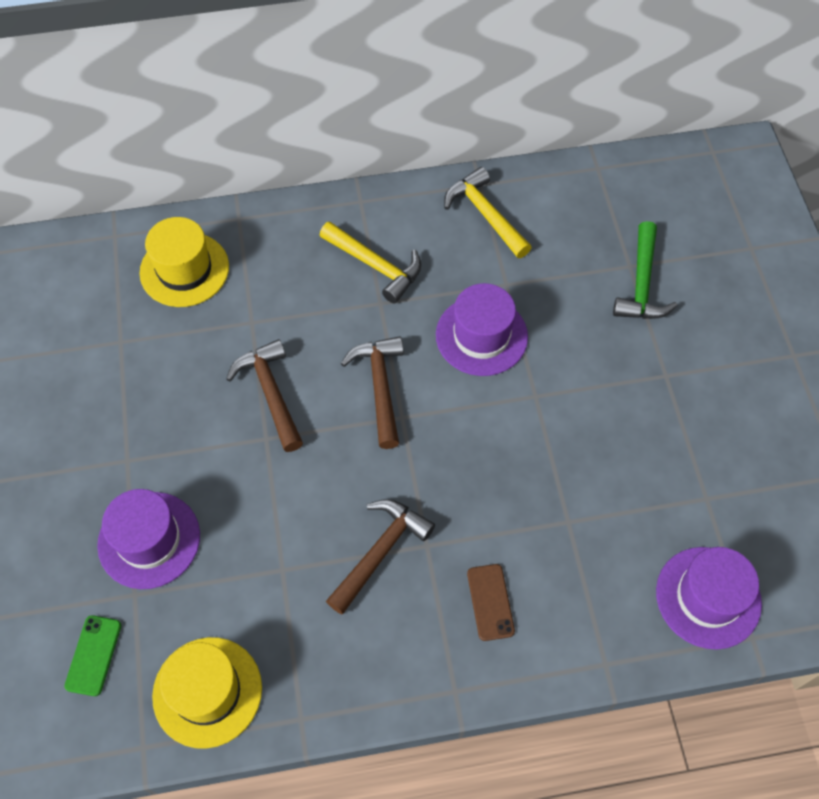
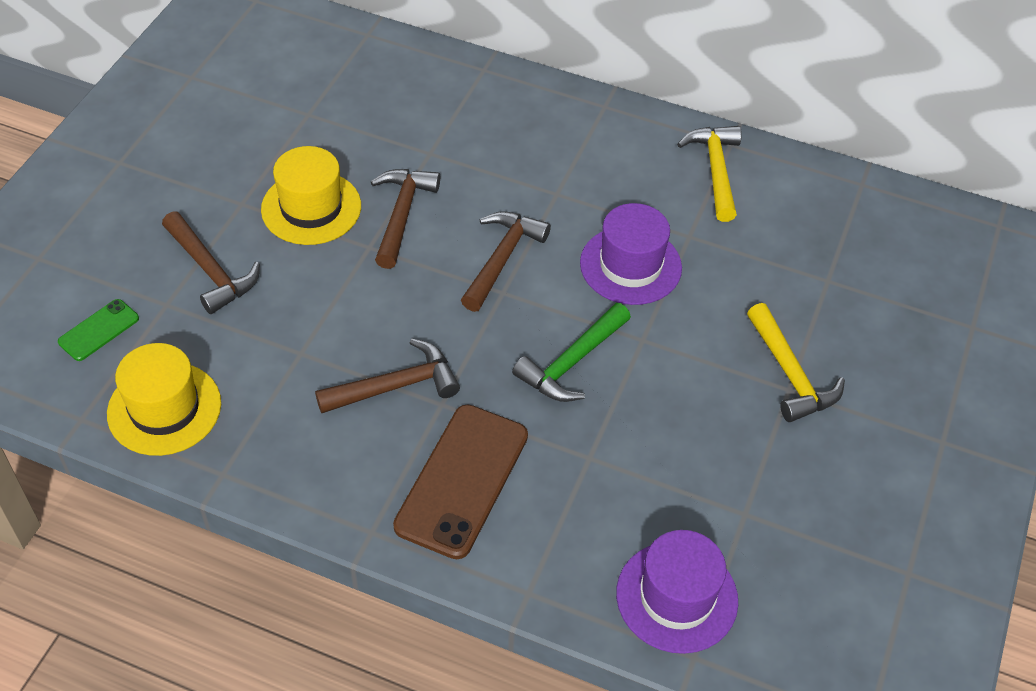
camera: 30 degrees right, 10 degrees down
(149, 540) = (211, 271): purple hat -> brown hammer
(184, 269) = (405, 86): yellow hat -> yellow hat (311, 208)
(375, 266) = (576, 162): yellow hammer -> yellow hammer (790, 374)
(490, 602) = (462, 480): brown phone -> brown phone, size x2.01
(641, 284) = (827, 301): green hammer -> green hammer (572, 362)

